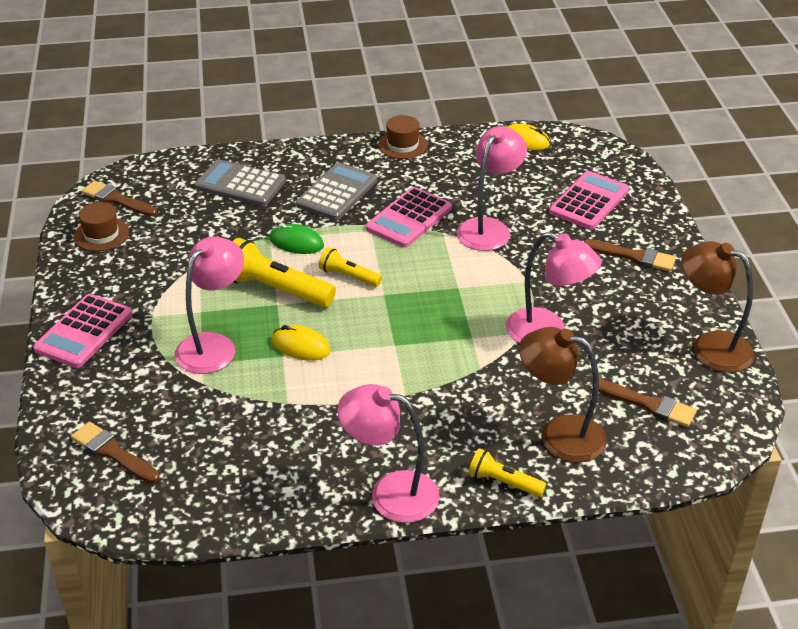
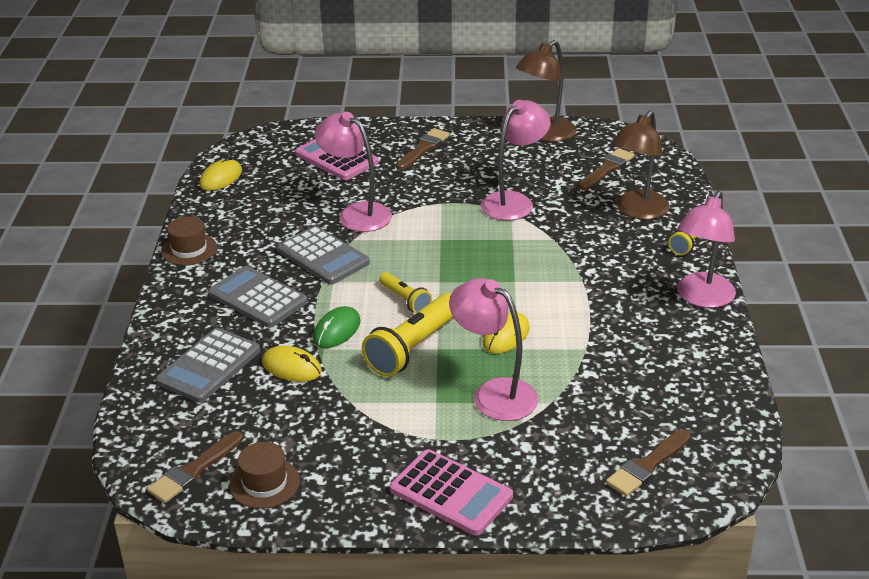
camera: 80 degrees left, 5 degrees down
(242, 226) = (291, 367): none -> yellow mouse
(348, 276) = (405, 300): yellow flashlight -> yellow flashlight turned 75 degrees counterclockwise
(409, 218) = (323, 256): pink calculator -> grey calculator

